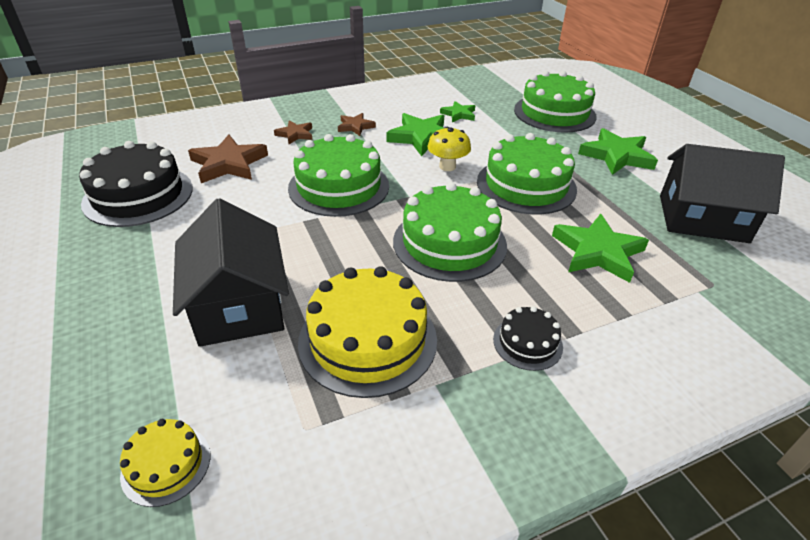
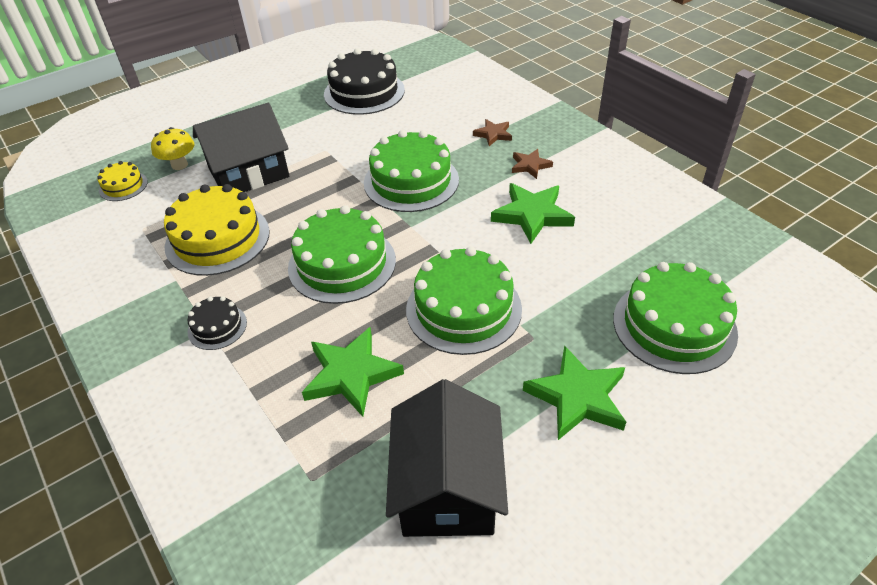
camera: 80 degrees right, 5 degrees up
(229, 164) = (424, 115): brown star -> none
(447, 166) = (477, 243): yellow mushroom -> yellow mushroom (179, 165)
(459, 114) = (608, 235): green star -> none

